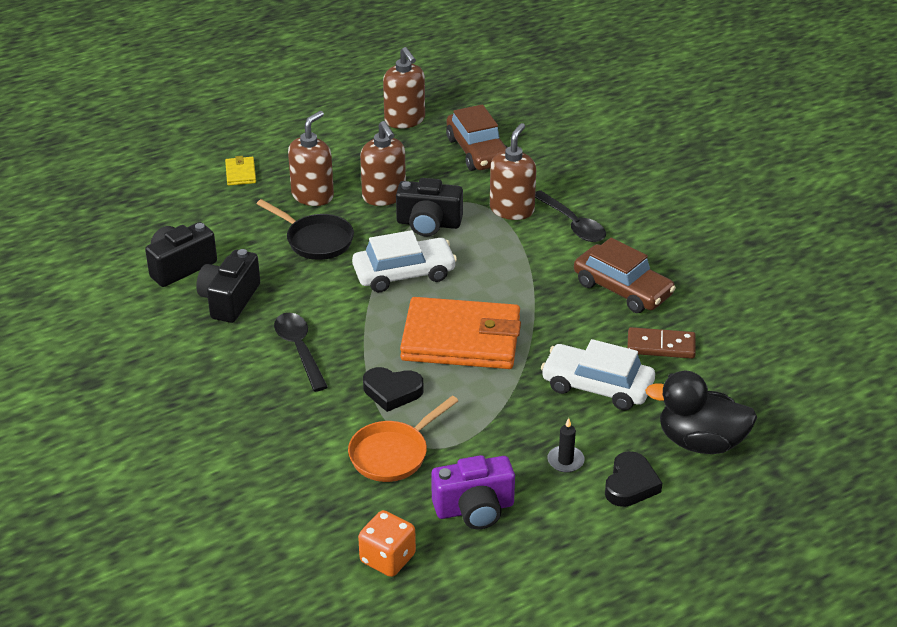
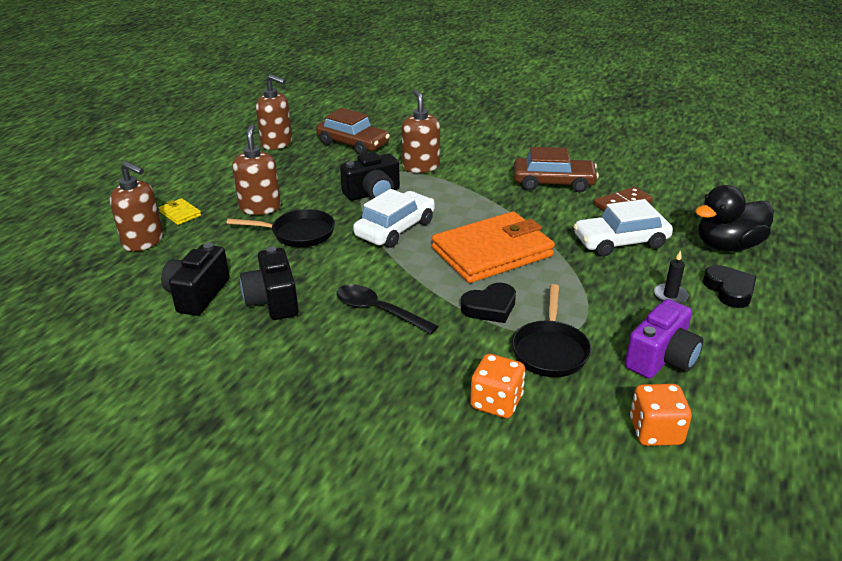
camera: 35 degrees left, 5 degrees down
(299, 472) = (496, 402): none -> orange dice
(384, 196) = (318, 189): brown soap dispenser -> brown soap dispenser (143, 241)
(393, 454) = (550, 350): orange pan -> black pan
(572, 224) = (471, 161): black spoon -> none

